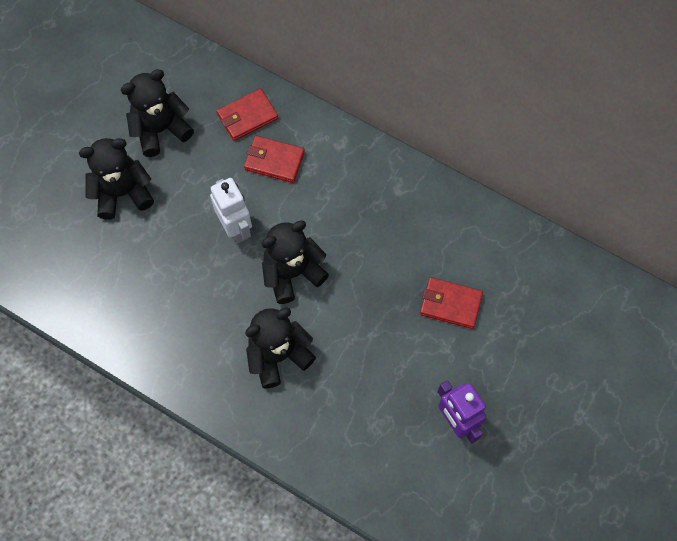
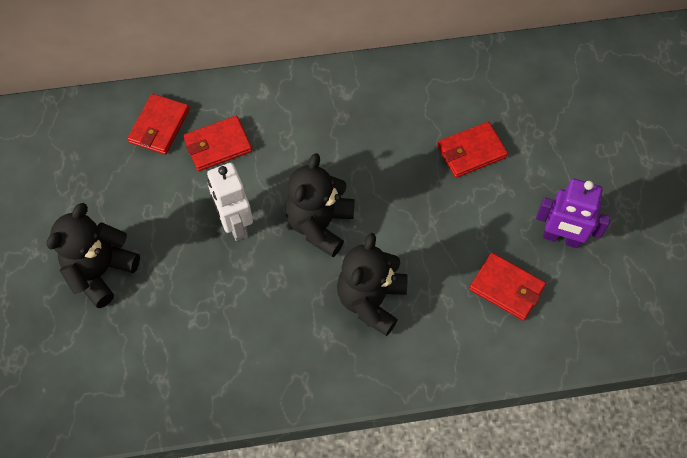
camera: 40 degrees left, 5 degrees down
(160, 130) = (87, 192): black teddy bear -> none
(236, 228) = (235, 224): white robot -> white robot turned 135 degrees counterclockwise
(380, 424) = (507, 288): none -> red wallet

